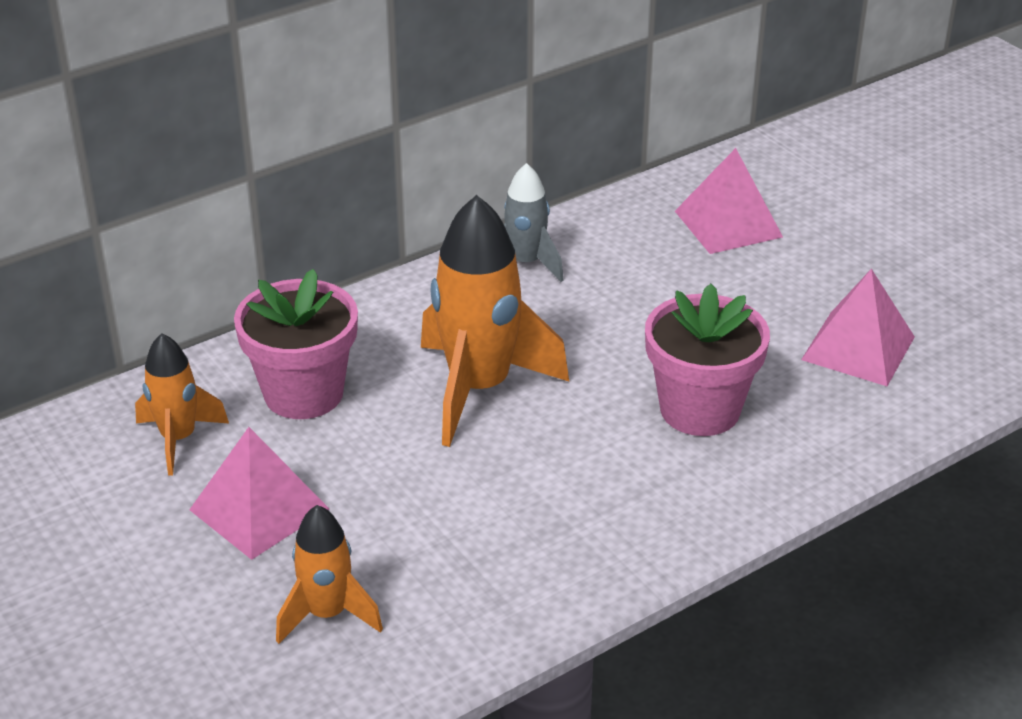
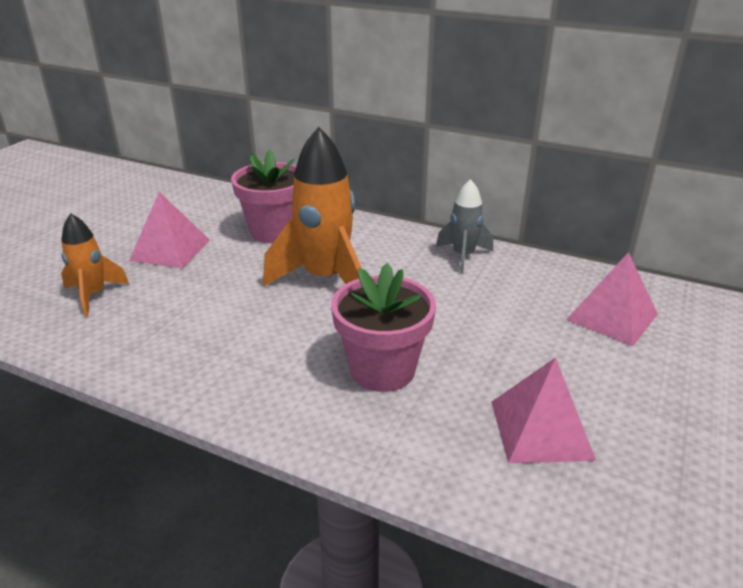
camera: 60 degrees right, 5 degrees down
(178, 439) = (211, 214): orange rocket -> none

